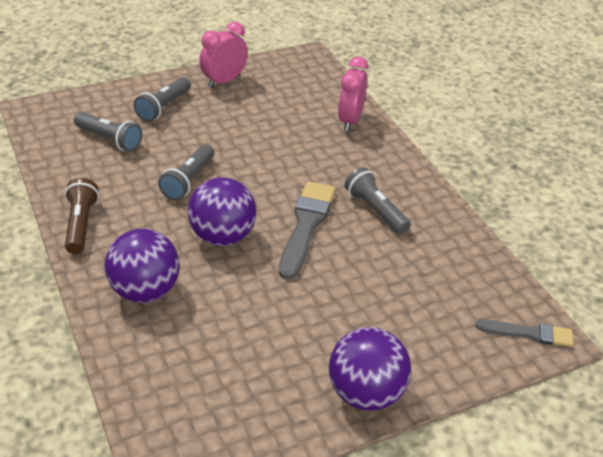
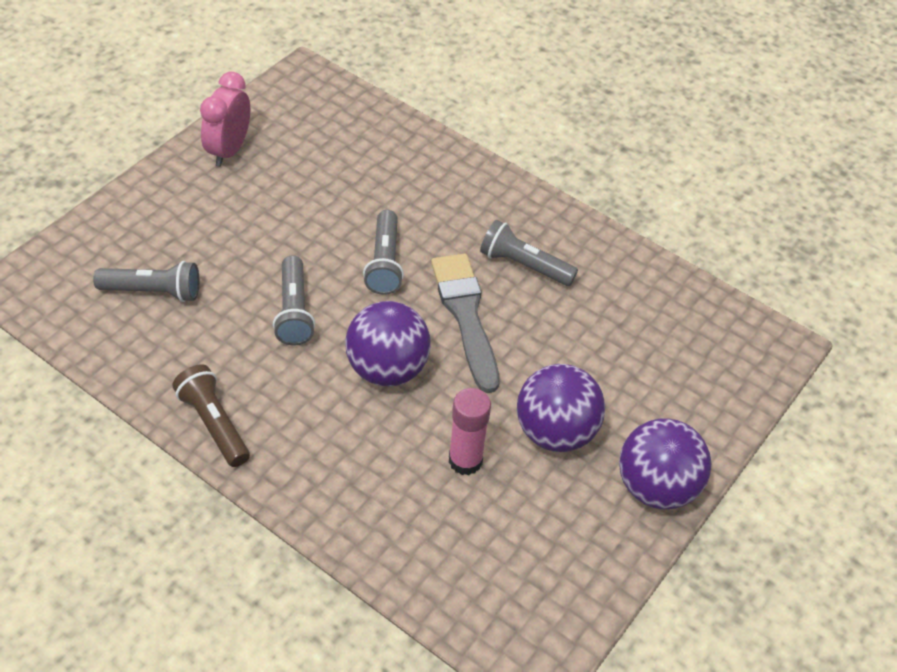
camera: 30 degrees left, 10 degrees up
(145, 291) = (355, 475): purple ball -> purple ball (555, 432)
(163, 107) = (183, 218): grey flashlight -> grey flashlight (384, 263)
(230, 314) = (465, 460): none -> pink glue stick
(350, 121) = (417, 154): pink clock -> none
(529, 333) = (758, 349): grey brush -> none

